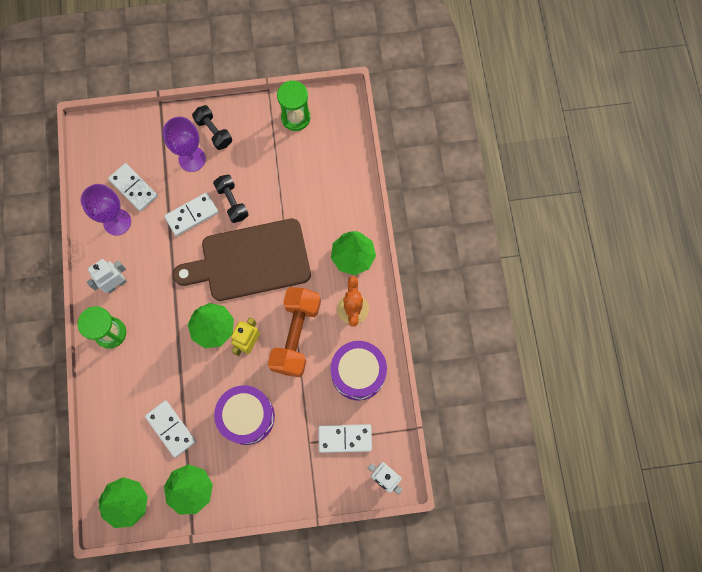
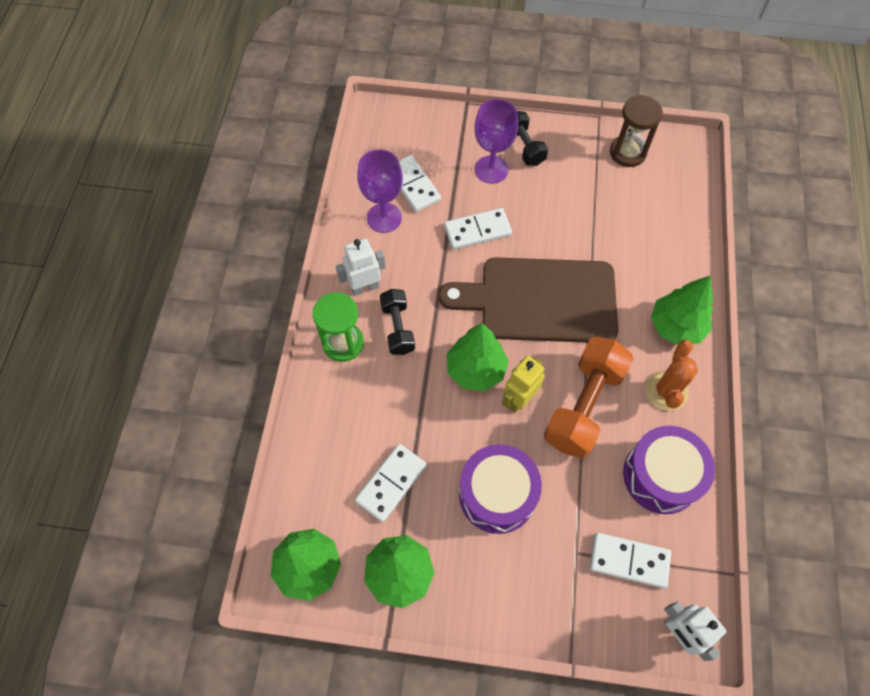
camera: 15 degrees right, 10 degrees down
(171, 428) = (391, 483): white domino -> white domino turned 60 degrees clockwise
(232, 202) = (531, 228): black dumbbell -> black dumbbell (398, 328)
(295, 118) = (627, 153): green hourglass -> brown hourglass

